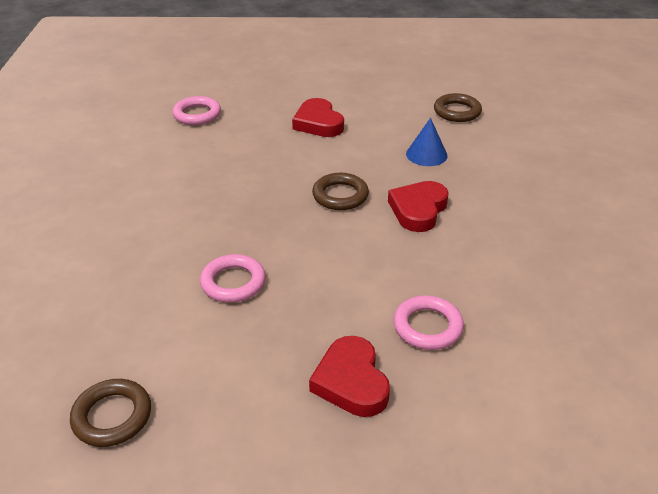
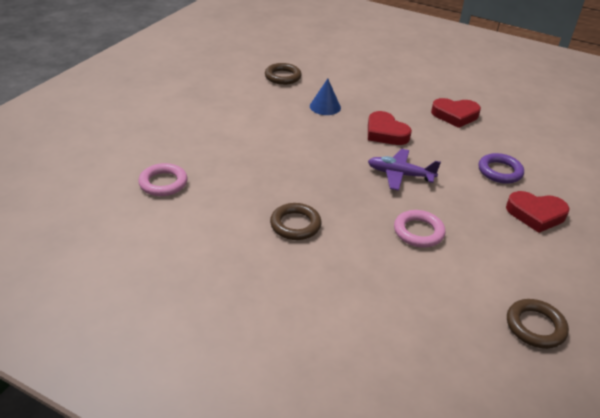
camera: 65 degrees left, 0 degrees up
(318, 123) = (241, 131): red heart -> red heart (455, 115)
(336, 242) = (400, 175): none -> purple plane
(340, 195) = (347, 155): brown ring -> brown ring (295, 225)
(427, 327) = (500, 171): pink ring -> purple ring

